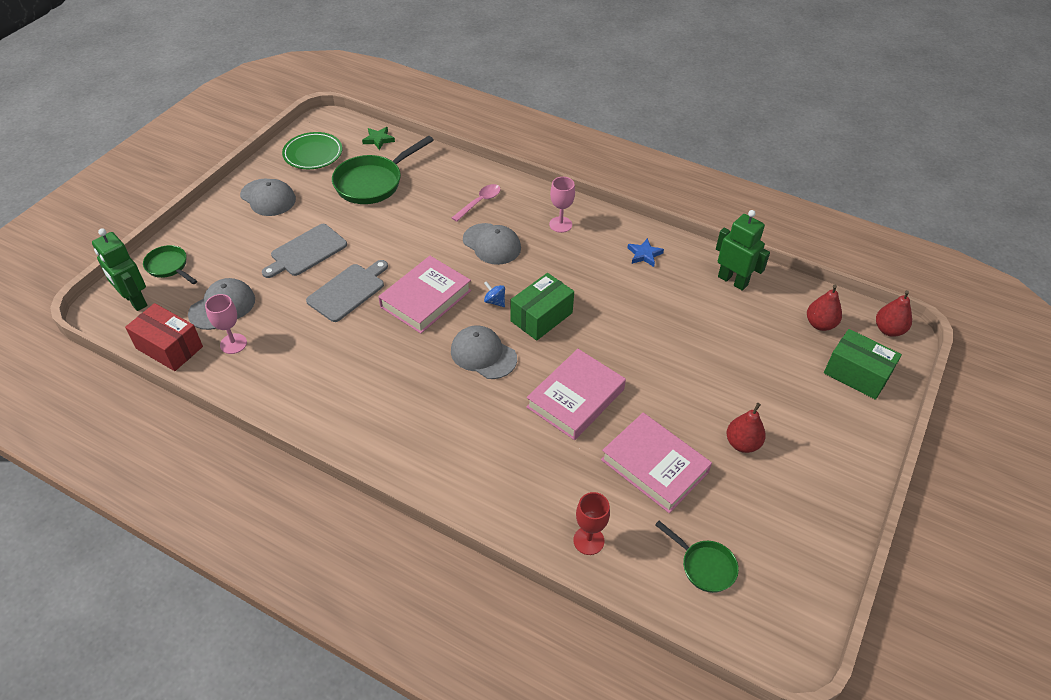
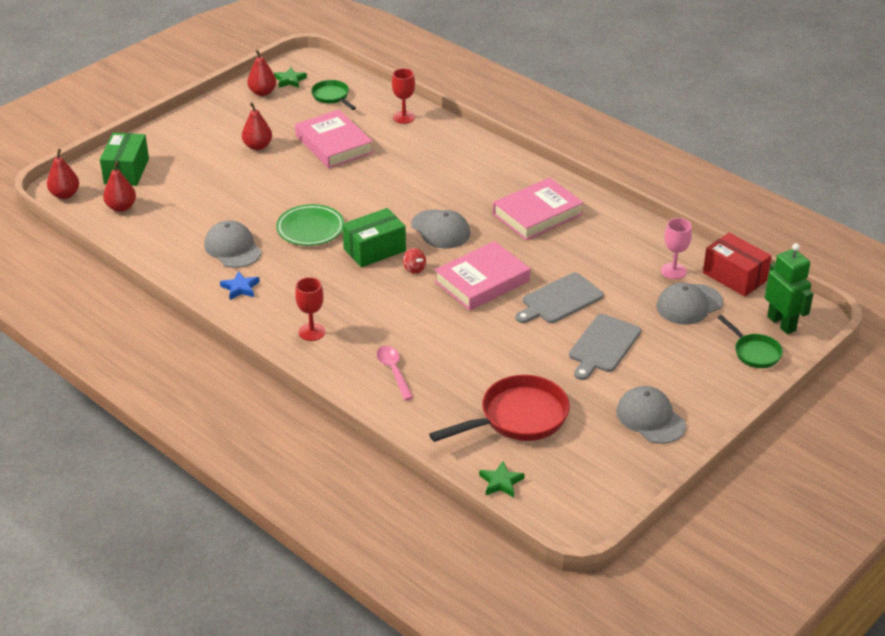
camera: 165 degrees left, 10 degrees down
(306, 251) = (603, 346): grey cutting board -> grey cutting board turned 150 degrees clockwise
(313, 154) = (593, 473): green plate -> green plate (310, 229)
(373, 183) = (517, 418): green pan -> red pan
(479, 202) = (394, 371): pink spoon -> pink spoon turned 105 degrees clockwise
(492, 244) = (397, 323): grey cap -> grey cap (233, 248)
(495, 301) = (414, 269): blue spinning top -> red spinning top
(560, 224) = (312, 332): pink goblet -> red goblet
(575, 398) = (373, 190): pink book -> pink book (537, 214)
(733, 281) = (170, 252): green robot -> none
(783, 594) = (290, 80): none -> green star
(803, 555) = (262, 92): none -> red pear
(856, 374) = (126, 171): green box -> green box turned 45 degrees clockwise

